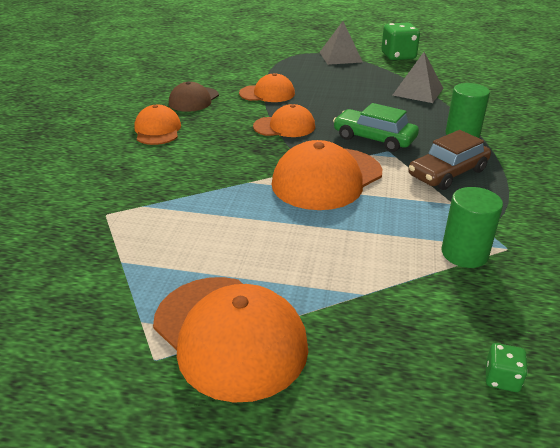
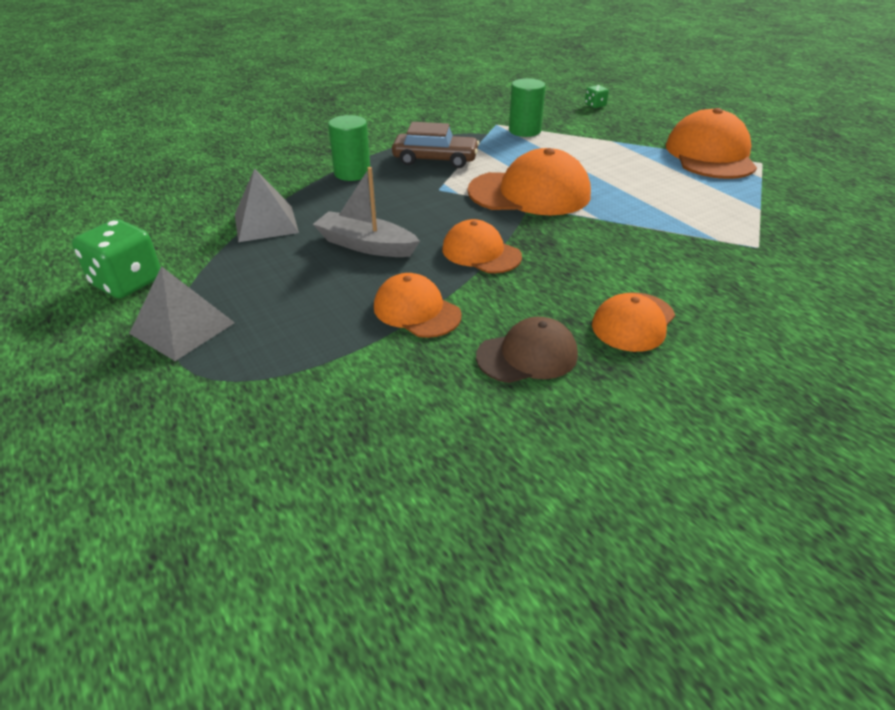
camera: 135 degrees left, 5 degrees up
(348, 104) = (366, 245): none -> grey boat
(374, 138) = (426, 202): green car -> none

